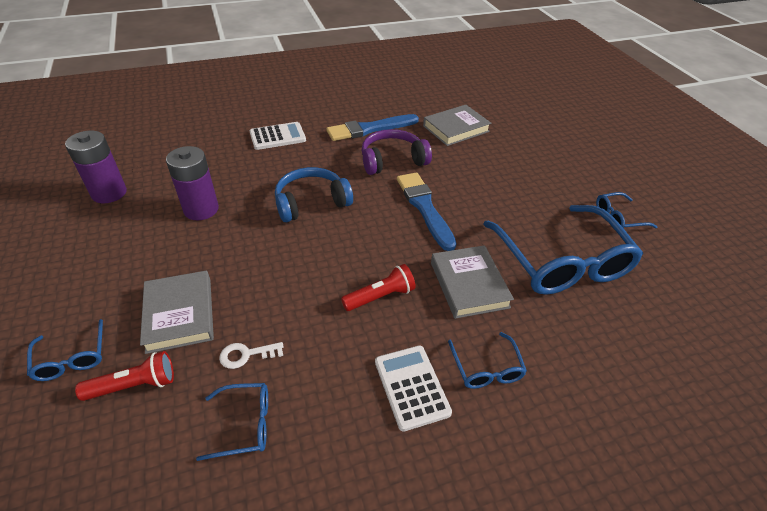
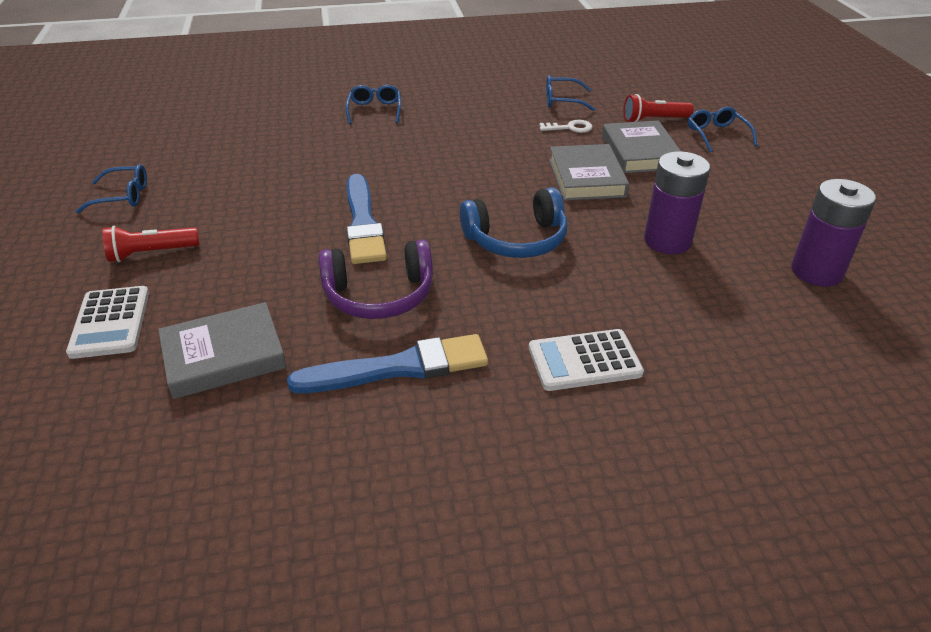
camera: 170 degrees left, 5 degrees down
(380, 296) = (447, 152): red flashlight -> red flashlight (151, 253)
(411, 387) = (438, 107): white calculator -> white calculator (110, 322)
(469, 285) = (355, 154): grey book -> grey book (586, 178)
(561, 261) = (242, 164): blue glasses -> none

